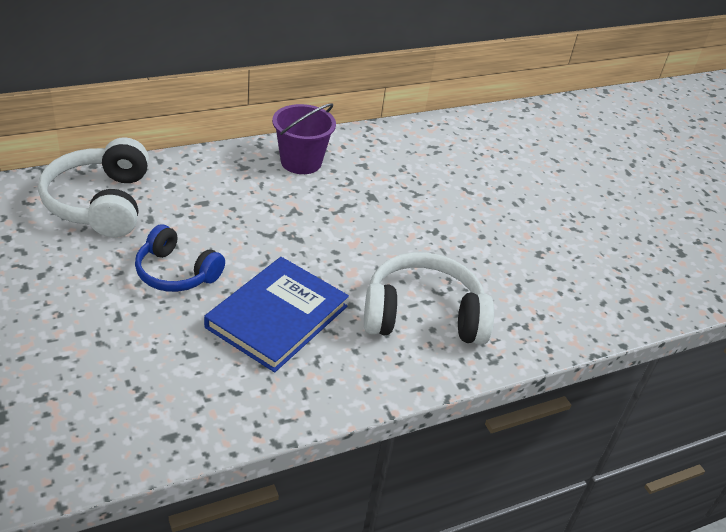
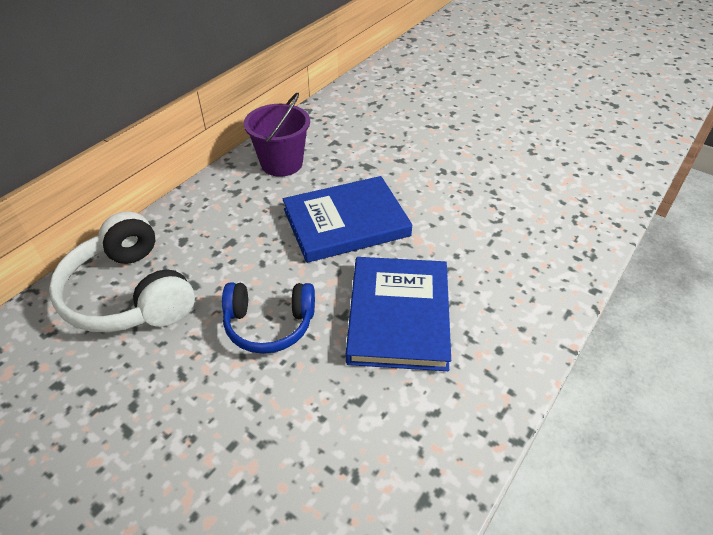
camera: 25 degrees left, 5 degrees up
(306, 231) = (346, 222): none -> blue book
(423, 315) = (507, 247): white headphones -> none

